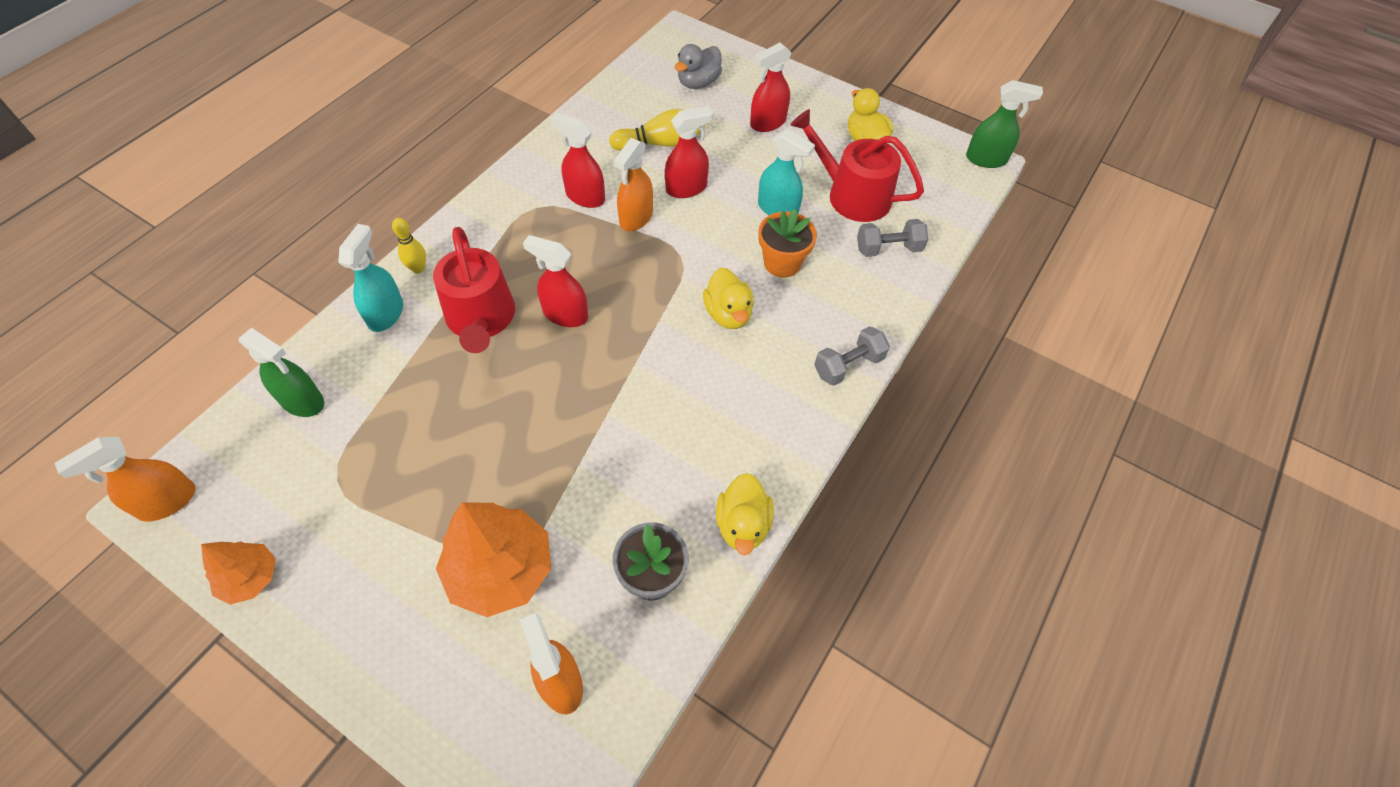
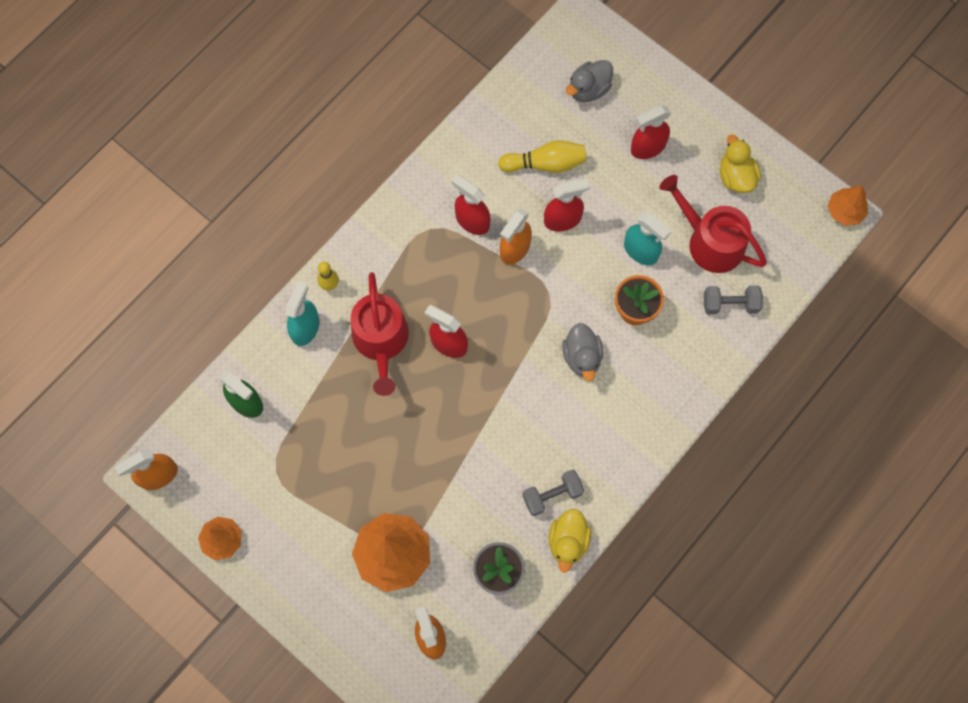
camera: 10 degrees right, 15 degrees up
(728, 314) = (582, 357): yellow duck -> grey duck
(848, 365) = (672, 417): grey dumbbell -> grey dumbbell (552, 495)
(986, 159) = (845, 211): green spray bottle -> orange tree

